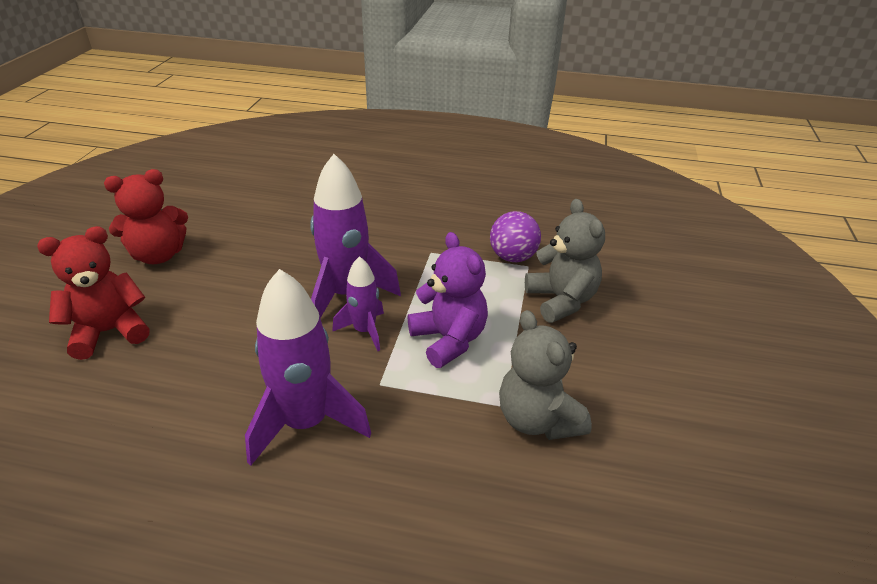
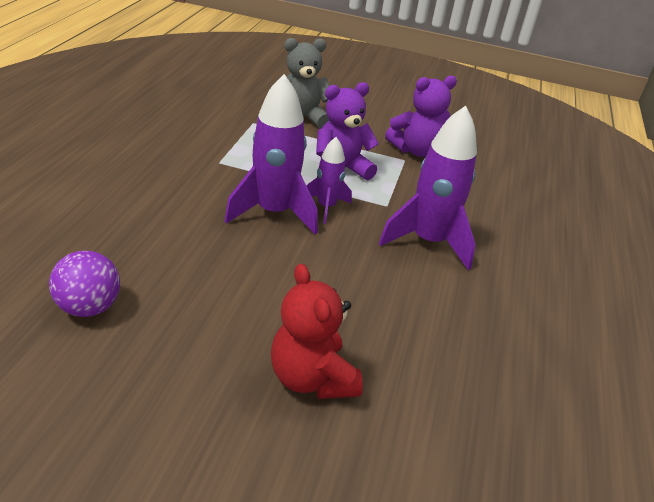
camera: 90 degrees left, 0 degrees up
(158, 255) = (161, 354): red teddy bear -> none
(513, 257) = (240, 126): purple ball -> purple ball (89, 307)
(537, 419) = (416, 150): grey teddy bear -> purple teddy bear

